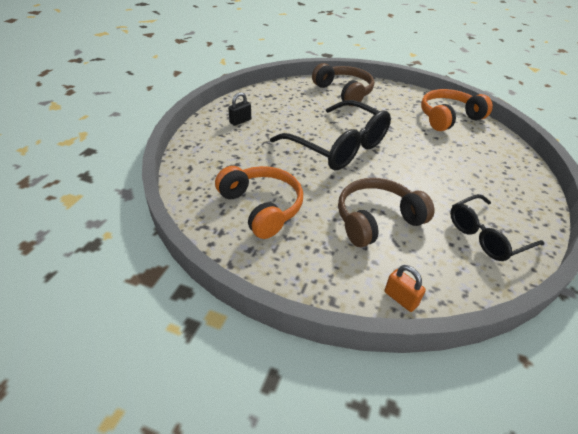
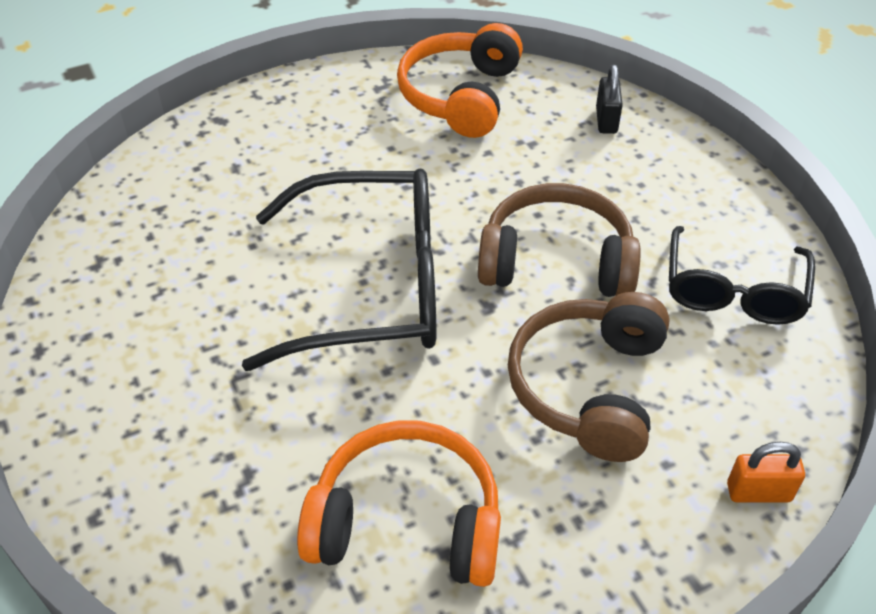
camera: 45 degrees left, 5 degrees up
(240, 121) = (124, 369): black padlock -> black padlock (606, 120)
(344, 92) = (233, 152): brown headphones -> brown headphones (556, 261)

